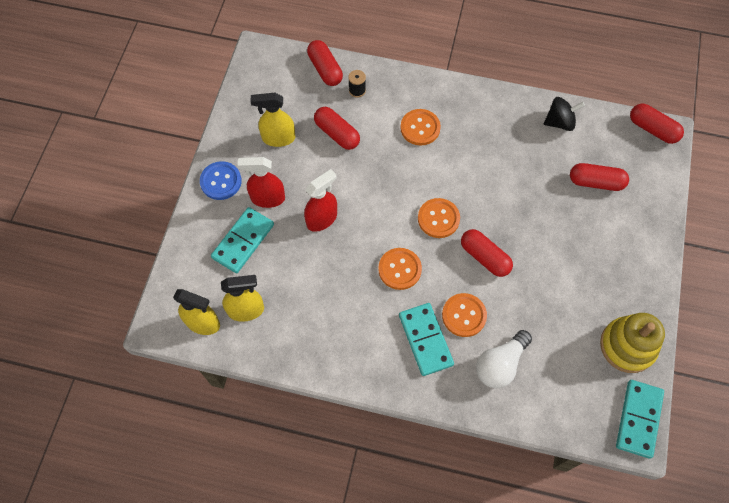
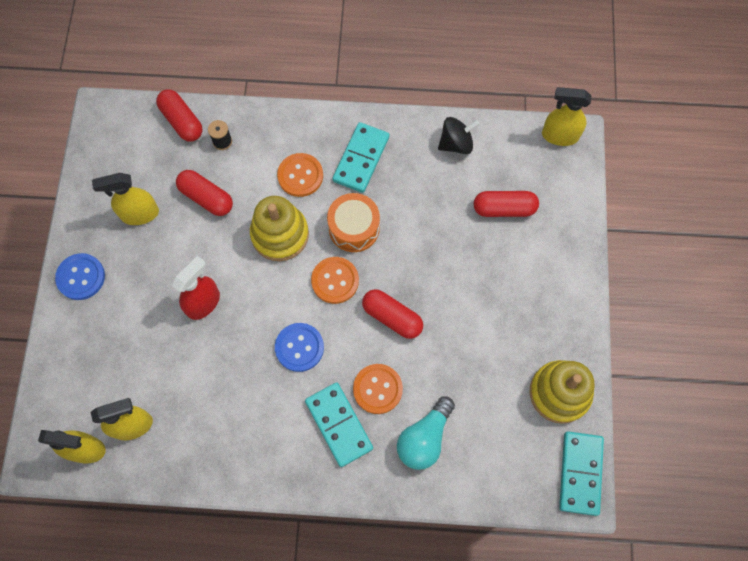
camera: 10 degrees left, 5 degrees up
(243, 241) = (117, 345): turquoise domino -> turquoise domino (361, 159)
(267, 198) = (138, 288): red spray bottle -> none
(396, 173) = (280, 234): none -> yellow stacking toy
(399, 269) = (299, 347): orange button -> blue button
(461, 178) = (354, 228): none -> orange drum
(500, 364) = (424, 438): white light bulb -> turquoise light bulb
(652, 129) = (559, 135): red capsule -> yellow spray bottle

